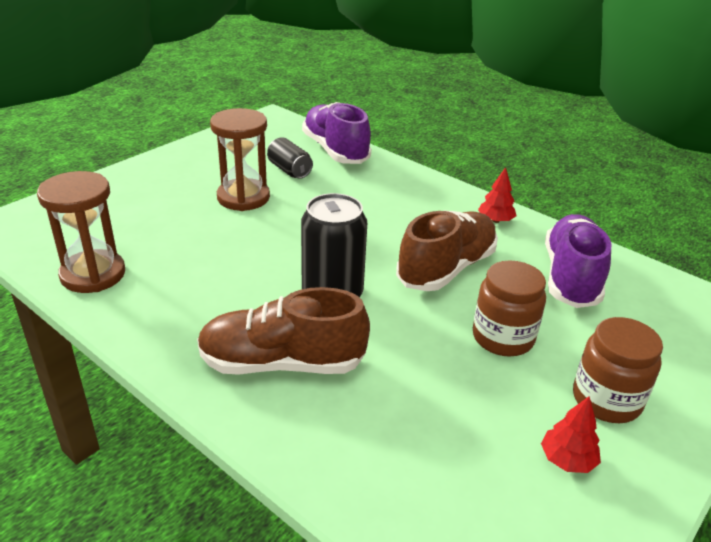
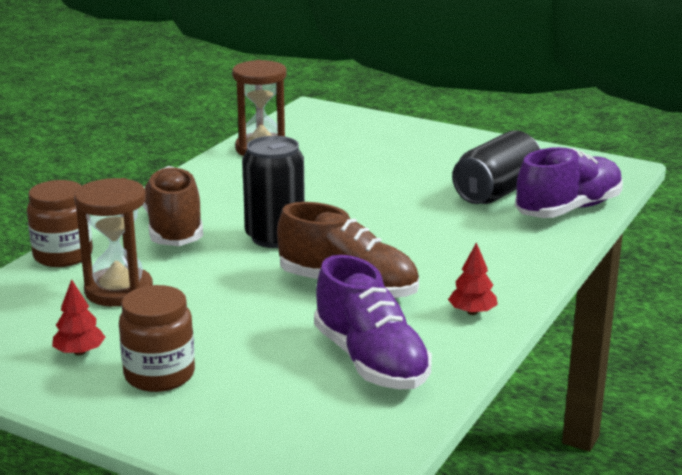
camera: 80 degrees right, 10 degrees down
(243, 197) = (421, 180): brown hourglass -> brown hourglass (119, 290)
(289, 170) = (497, 192): black can -> black can, size x1.67
(503, 338) = (239, 321): brown jar -> brown jar (63, 255)
(571, 277) = (370, 361): purple shoe -> purple shoe turned 60 degrees clockwise

